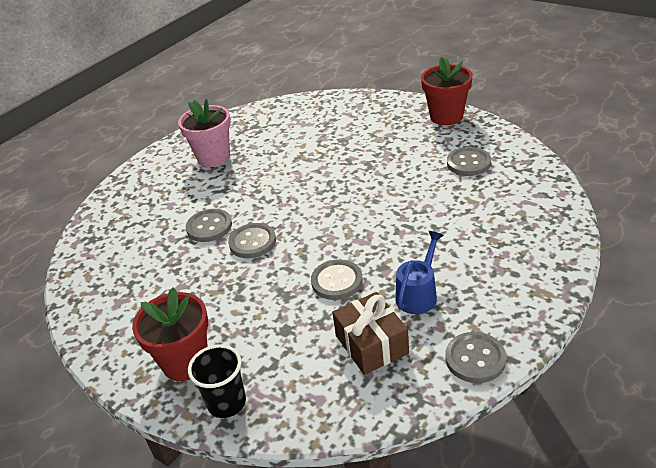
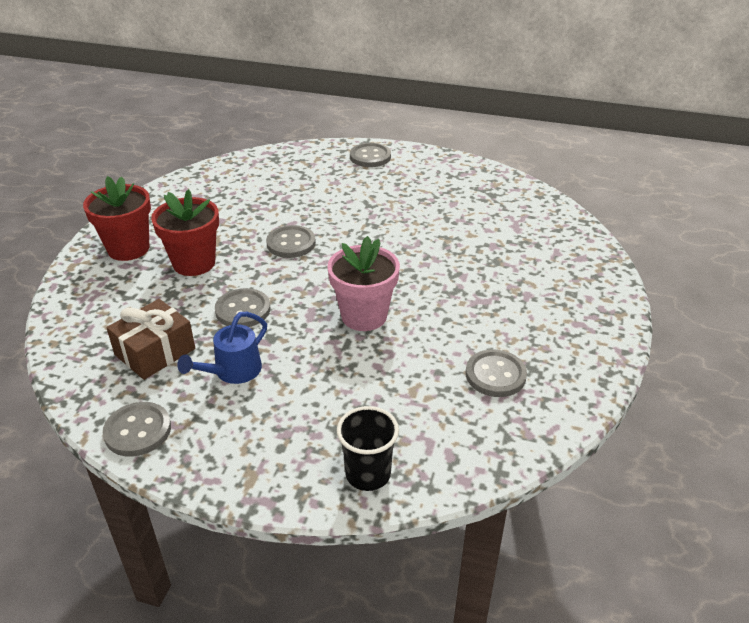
camera: 65 degrees right, 0 degrees up
(209, 227) = (307, 212): grey button -> grey button (370, 157)
(213, 157) = (421, 184): pink flower pot -> pink flower pot (364, 316)
(227, 403) = (83, 282): black cup -> black cup (368, 474)
(419, 294) = (232, 372): blue watering can -> blue watering can turned 120 degrees clockwise
(446, 116) = (599, 337): red flower pot -> red flower pot (194, 263)

